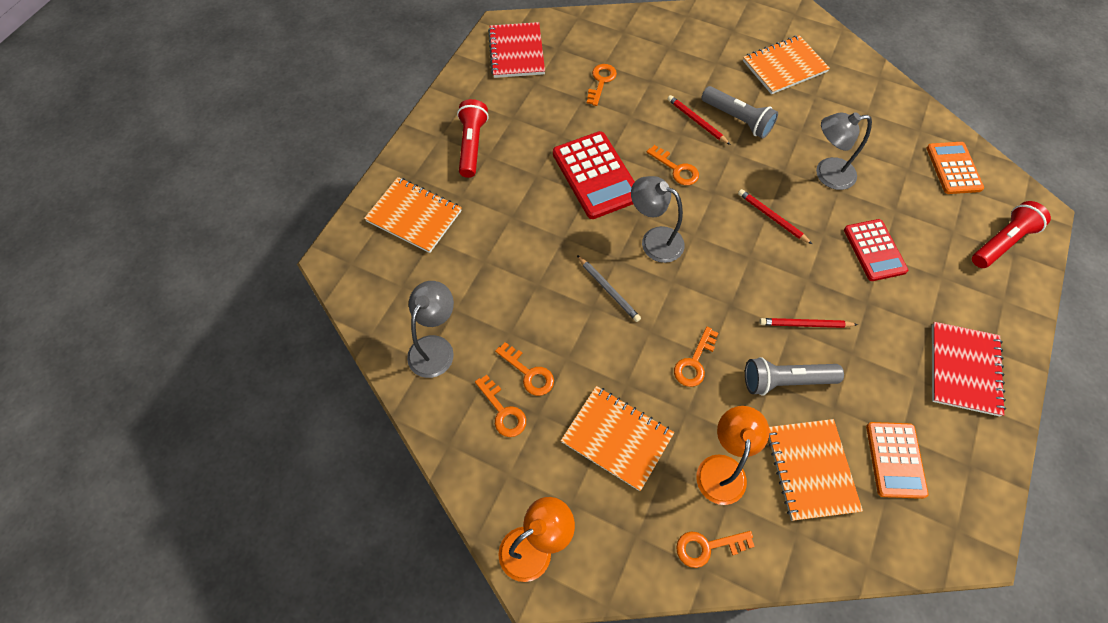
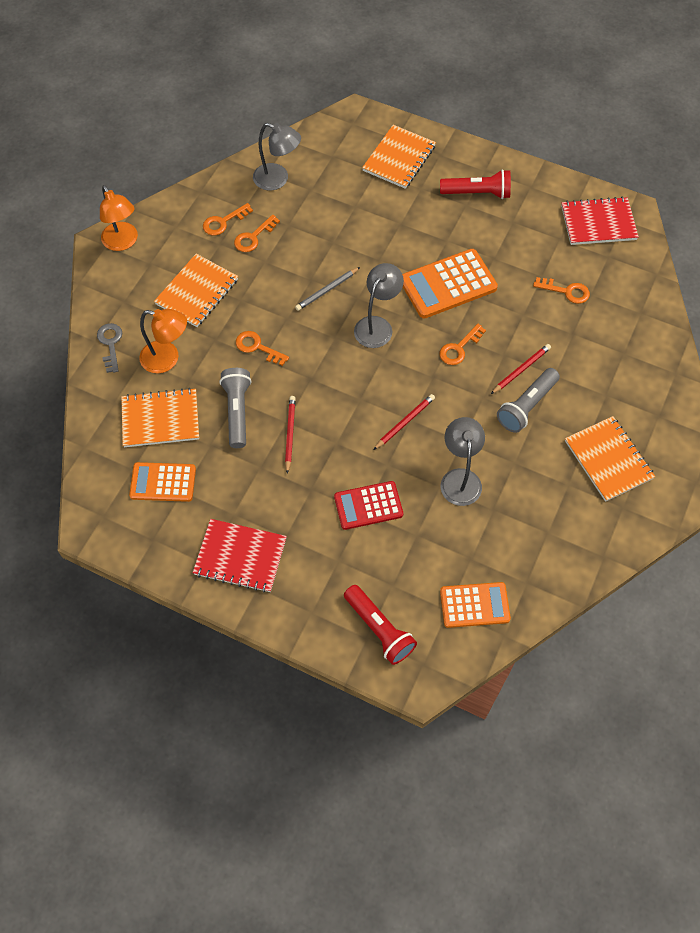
camera: 90 degrees right, 0 degrees up
(596, 175) = (448, 284): red calculator -> orange calculator
(707, 547) = (110, 344): orange key -> grey key

